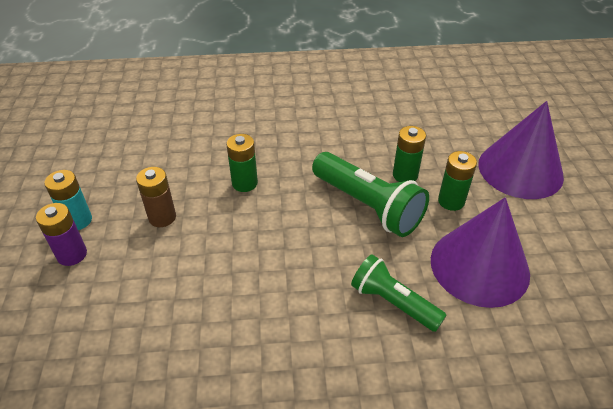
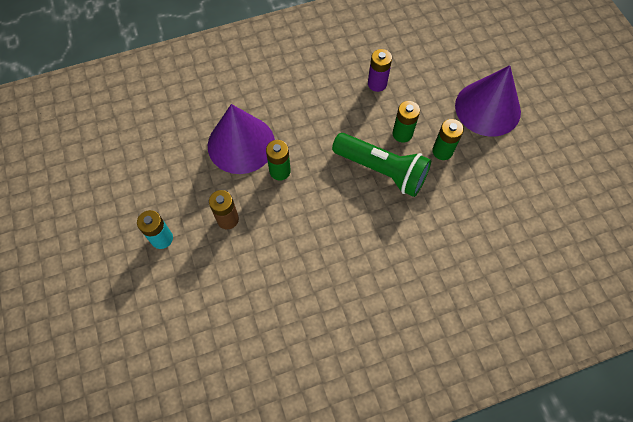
camera: 15 degrees left, 20 degrees up
(72, 254) = (173, 270): purple battery -> purple battery (377, 84)
(393, 302) = (421, 250): green flashlight -> none
(479, 266) = (474, 205): purple cone -> purple cone (241, 144)

